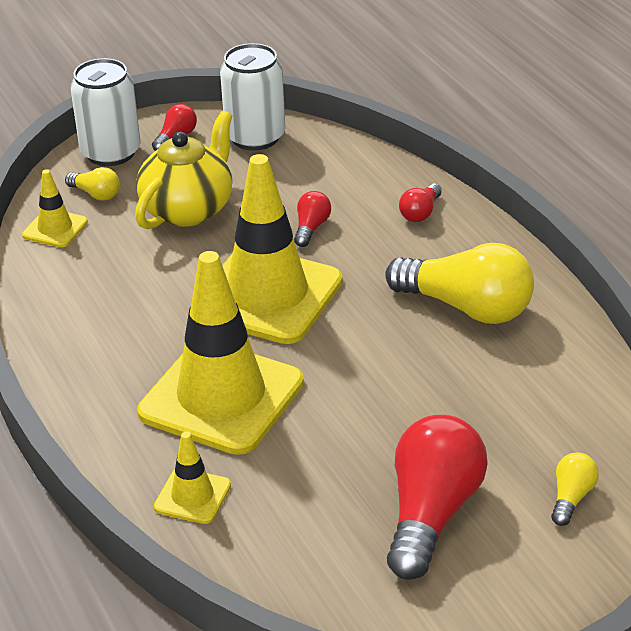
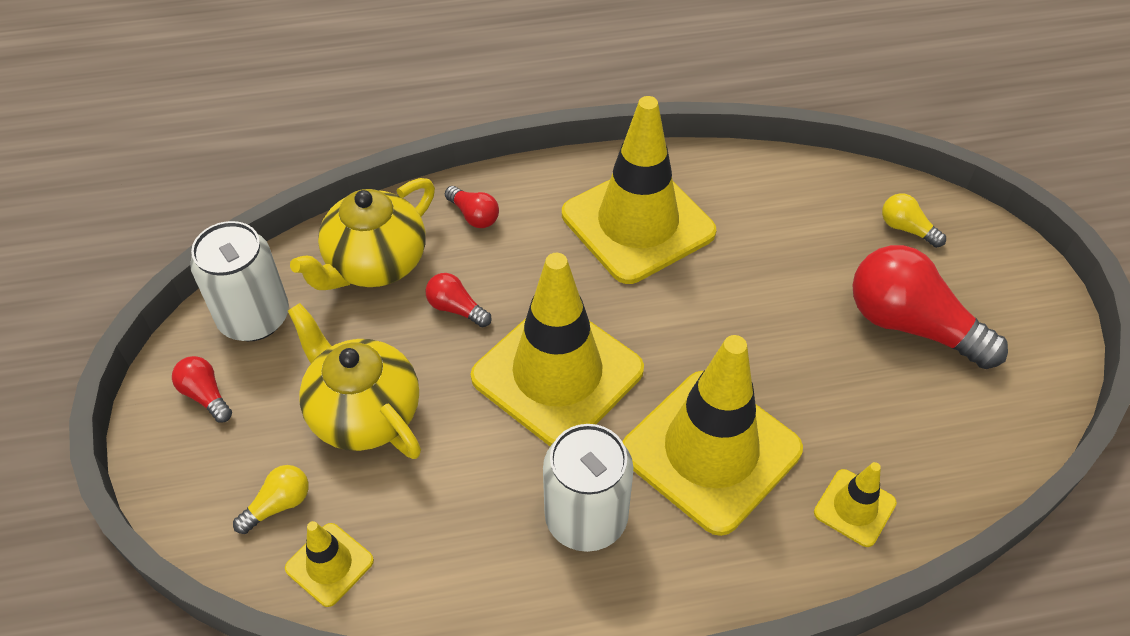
camera: 75 degrees left, 15 degrees up
(110, 153) = (195, 472): white can -> white can (586, 518)
(338, 177) = (375, 264): none -> yellow teapot
(467, 308) = (638, 223): yellow light bulb -> yellow traffic cone

